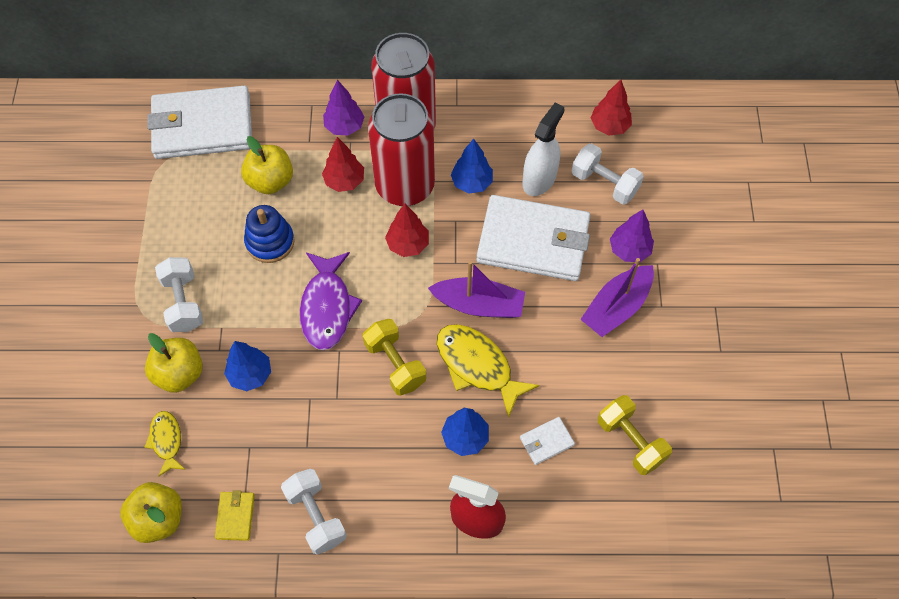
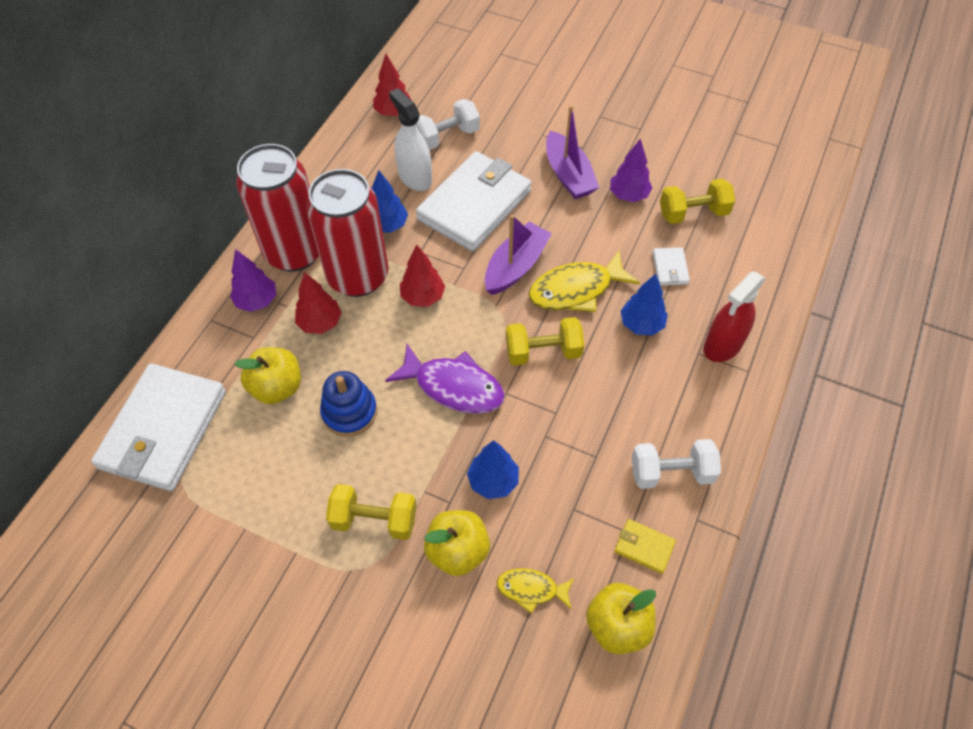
camera: 65 degrees left, 5 degrees down
(183, 303) = (374, 520): white dumbbell -> yellow dumbbell
(629, 250) = (520, 146): purple tree -> purple tree (628, 195)

